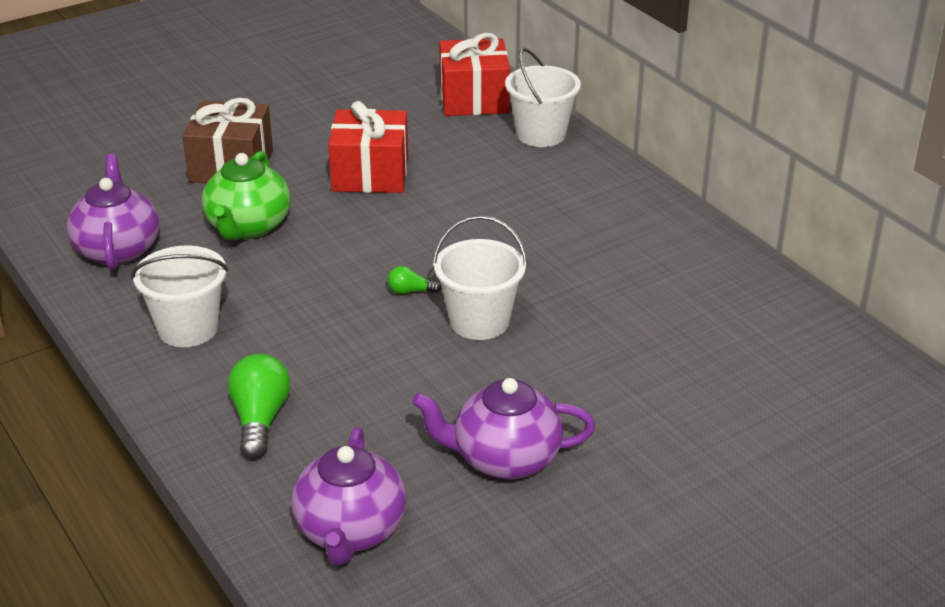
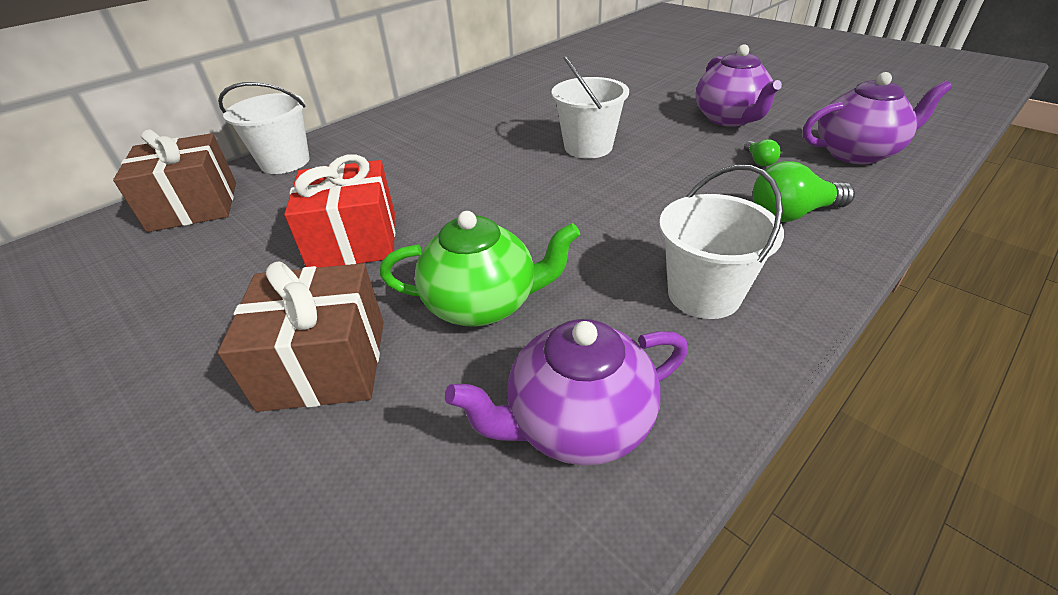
camera: 100 degrees left, 5 degrees up
(410, 291) = (563, 180): green light bulb -> green light bulb (759, 161)
(474, 99) = (194, 206): red gift -> brown gift

